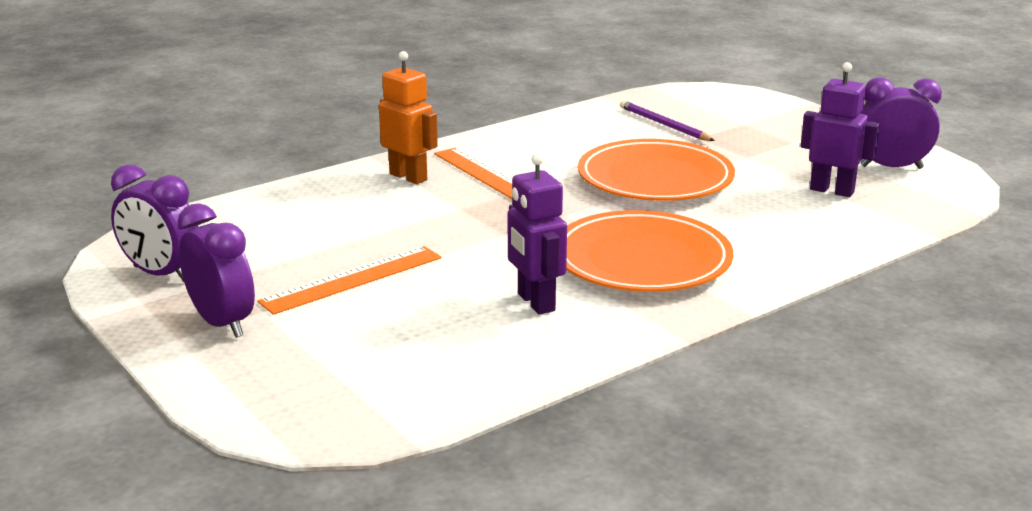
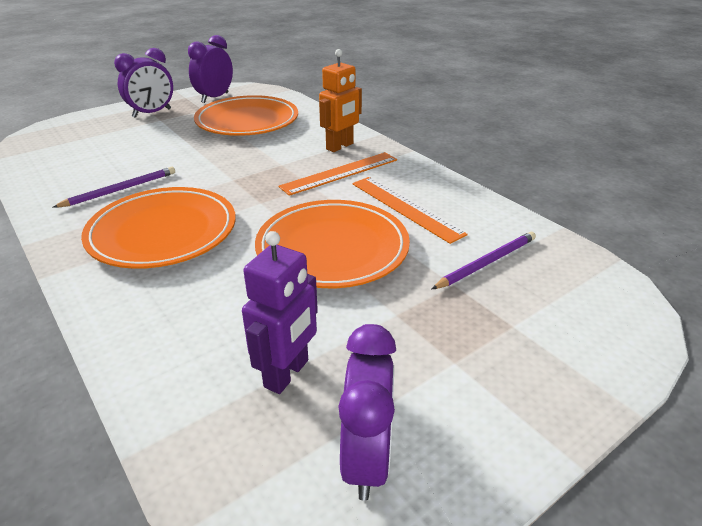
camera: 90 degrees right, 10 degrees up
(294, 238) = (247, 121): none -> orange plate
(352, 279) = (185, 137): orange ruler -> orange ruler (405, 208)
(535, 302) = (120, 189): purple robot -> purple pencil

